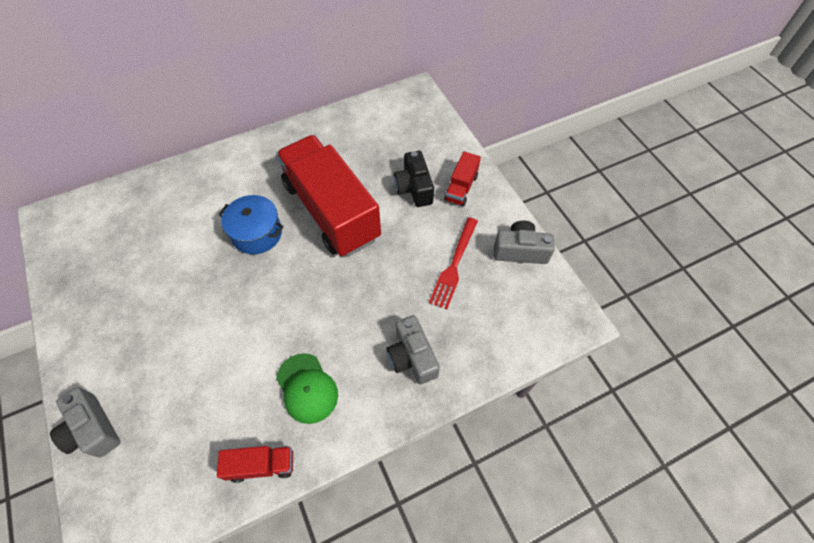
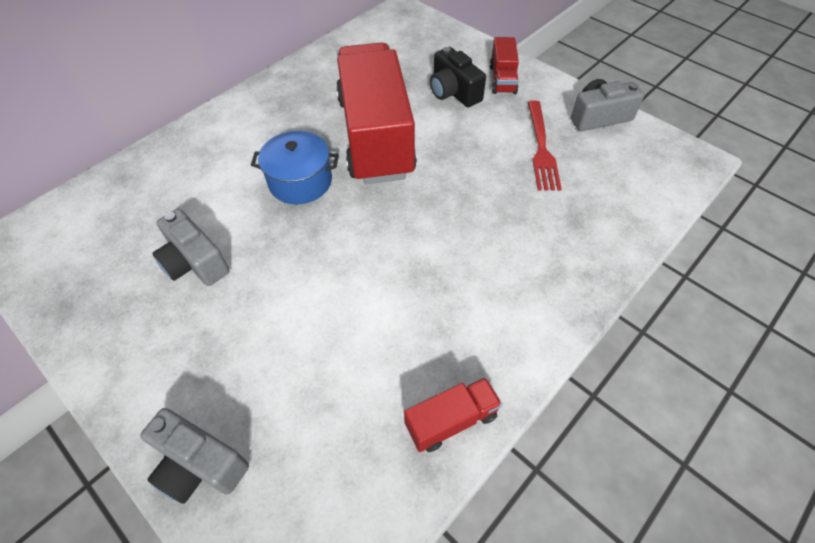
camera: 20 degrees left, 5 degrees down
(307, 388) = (455, 317): green cap -> none
(331, 211) = (375, 136): red truck -> red truck turned 45 degrees clockwise
(412, 357) = (554, 246): grey camera -> grey camera (195, 262)

